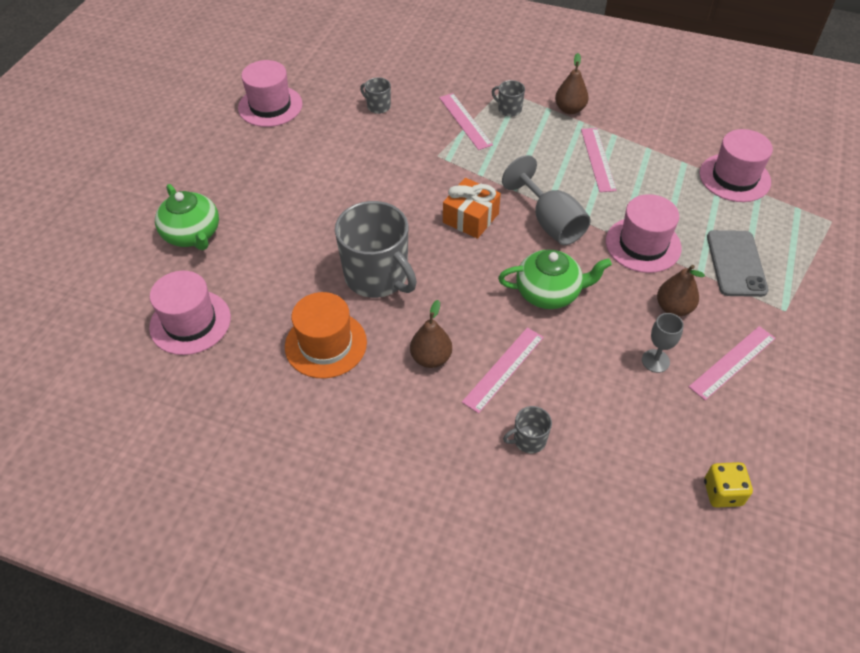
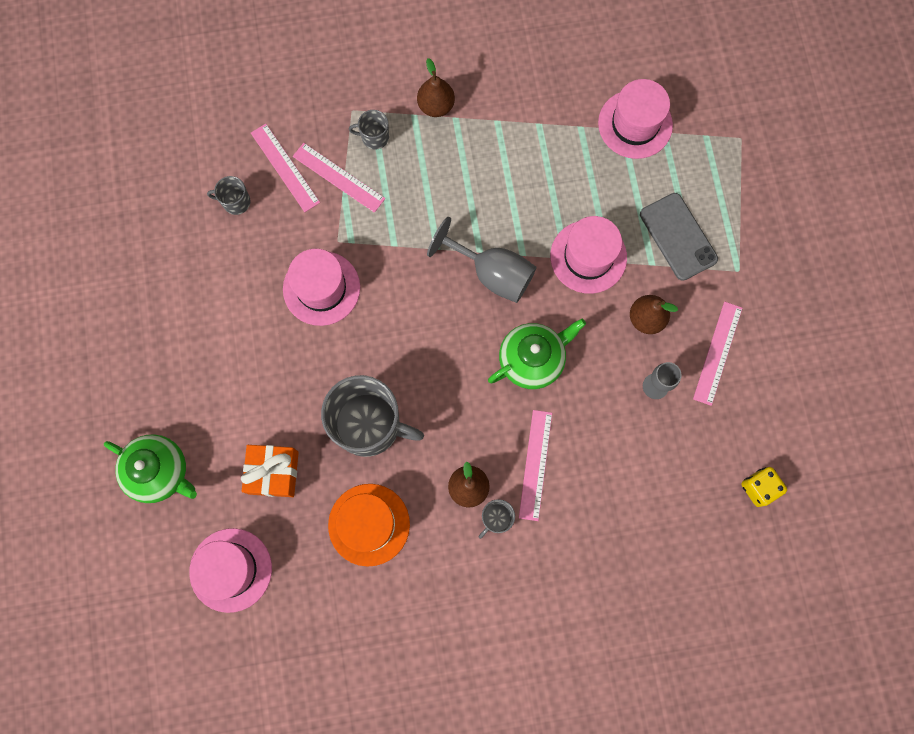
camera: 30 degrees left, 25 degrees up
(270, 106) = (119, 260): pink hat -> pink hat (321, 288)
(470, 218) = (415, 307): orange gift -> orange gift (273, 472)
(529, 440) = (591, 523): grey mug -> grey mug (496, 518)
(598, 159) = (497, 165): pink ruler -> pink ruler (285, 167)

